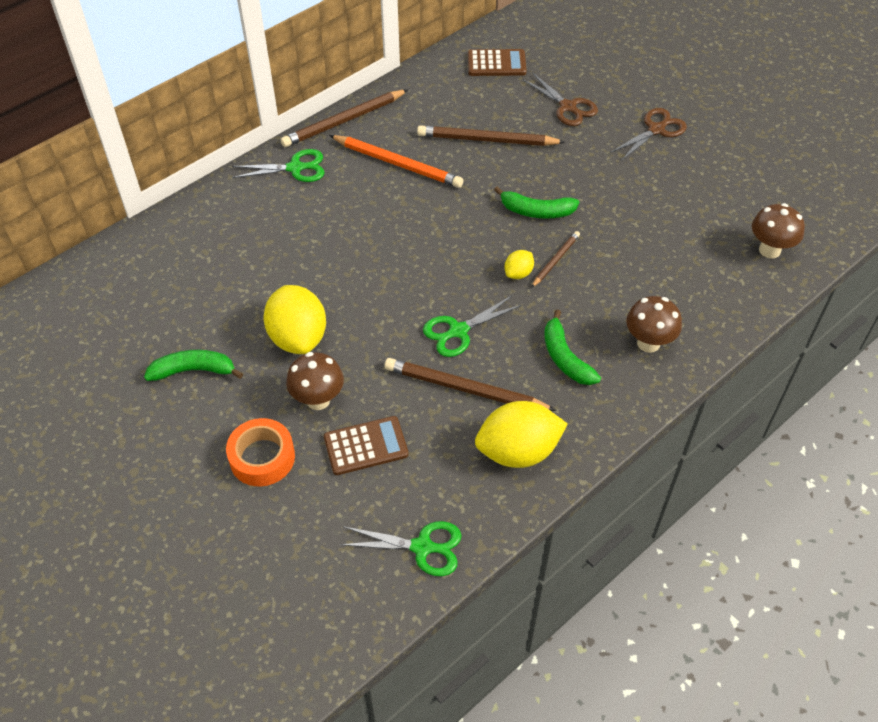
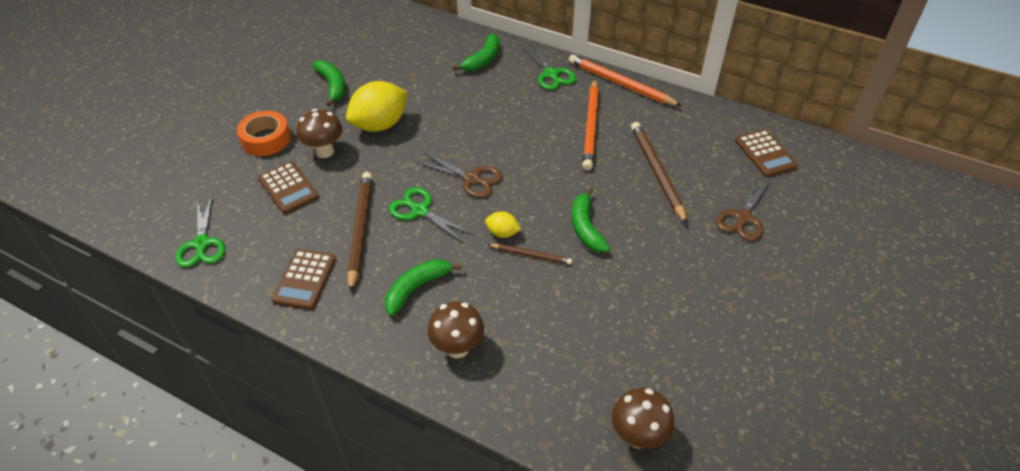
camera: 70 degrees right, 5 degrees down
(232, 217) = (483, 59): none -> green banana
(344, 121) = (621, 84): brown pencil -> orange pencil
(518, 451) = (304, 279): yellow lemon -> brown calculator
(656, 130) = (761, 295): brown scissors -> brown scissors (472, 179)

